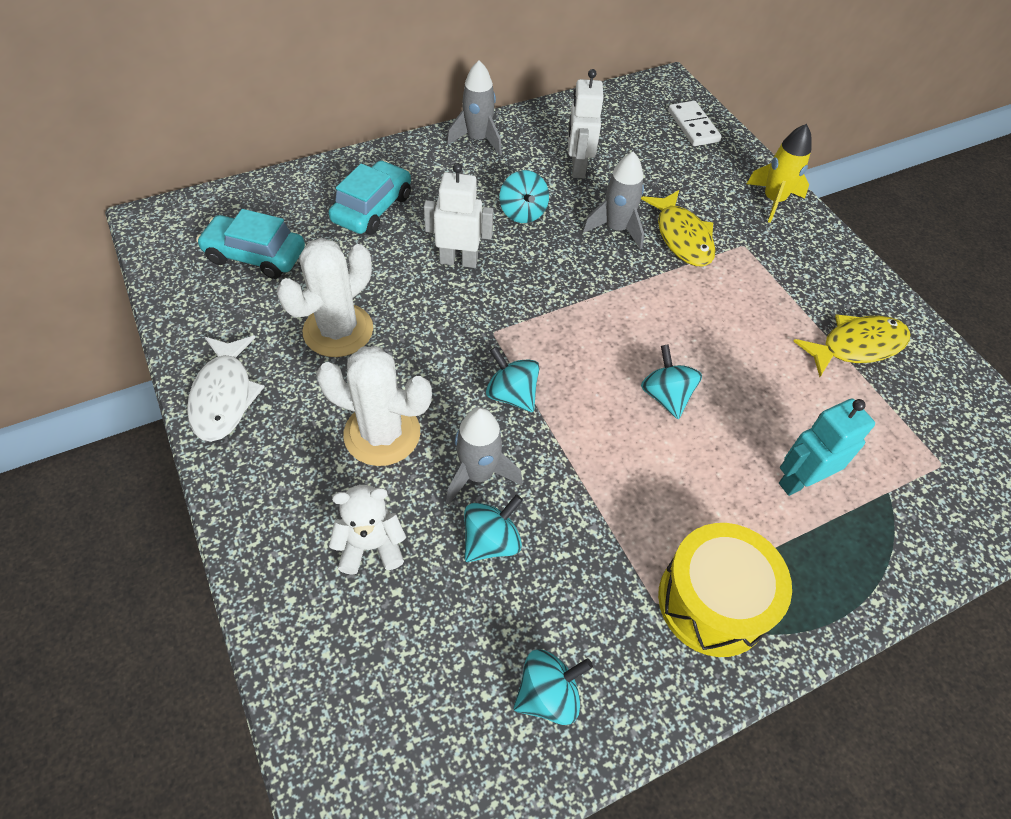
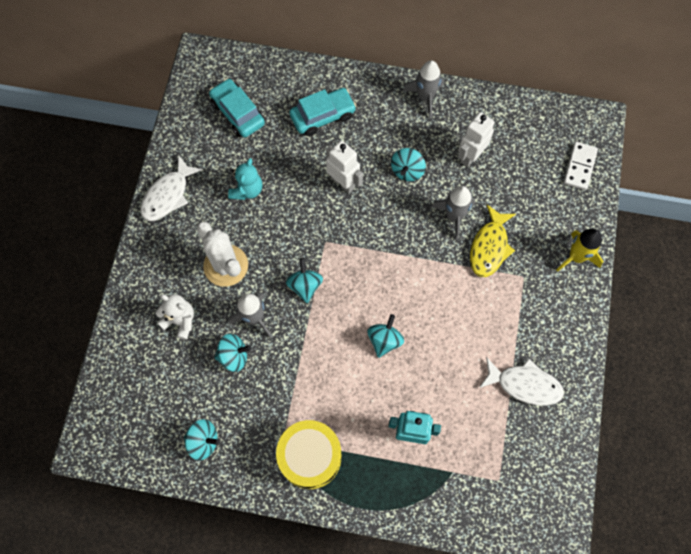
camera: 40 degrees right, 15 degrees up
(338, 330) = (247, 190): white cactus -> turquoise teddy bear
(857, 346) = (524, 384): yellow fish -> white fish

